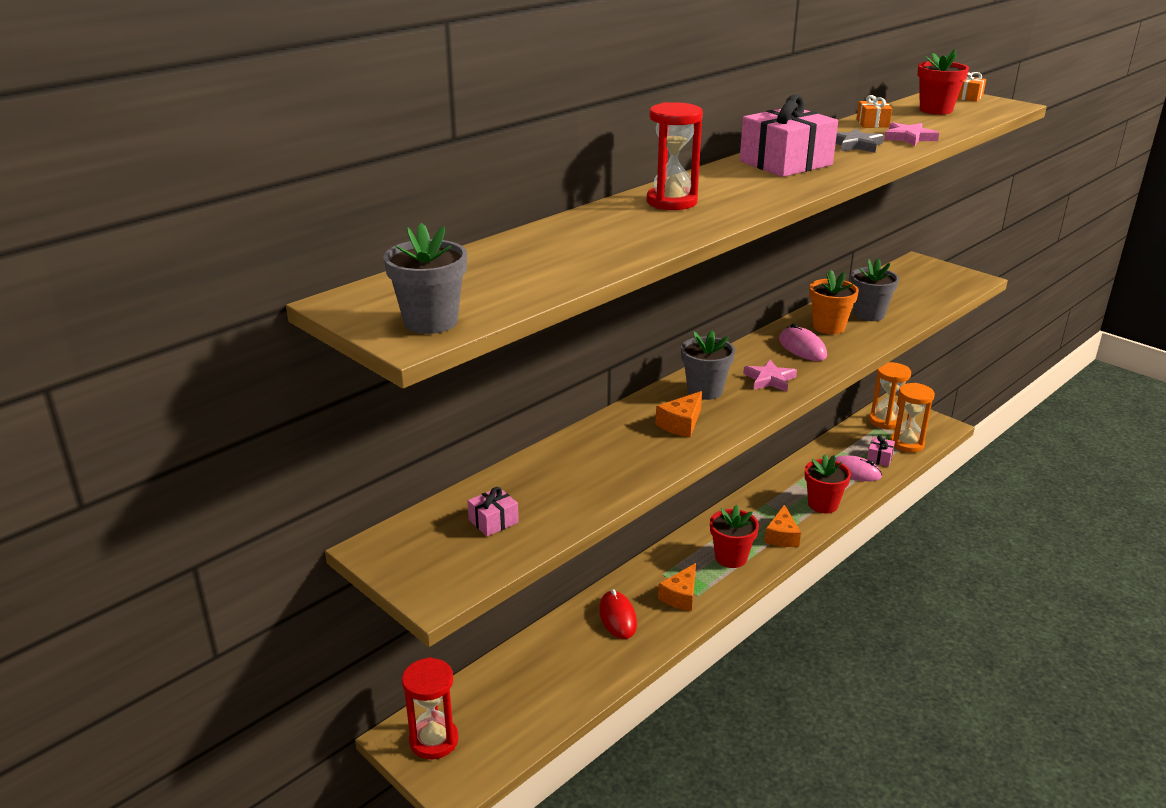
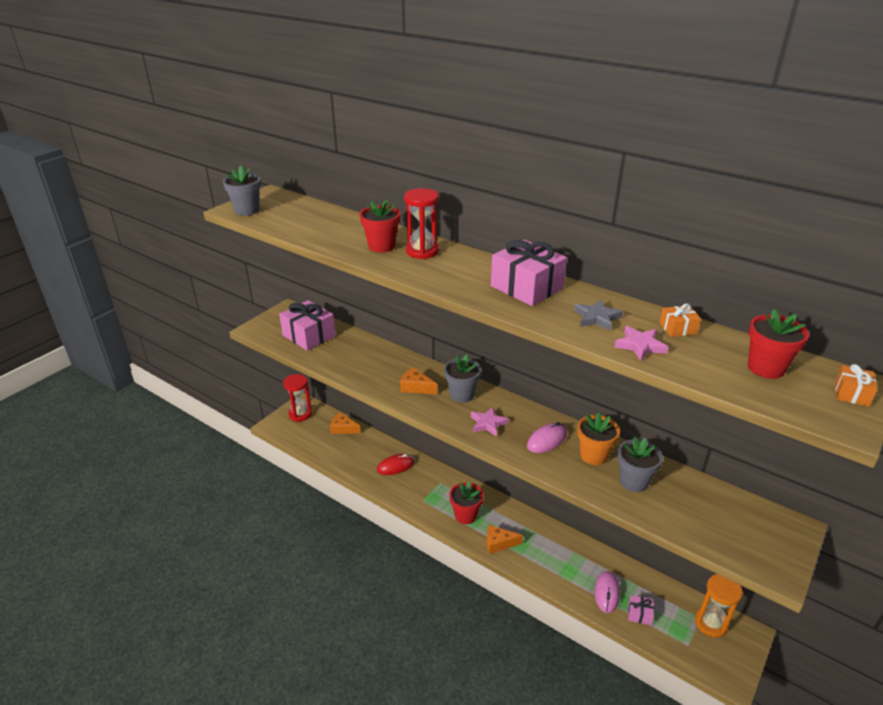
camera: 80 degrees right, 5 degrees up
(493, 521) = (309, 335): pink gift -> pink gift, size x2.12
(681, 596) = (420, 492): orange cheese -> orange cheese (343, 429)
(823, 504) = (549, 569): red flower pot -> red flower pot (381, 246)
(907, 444) = (676, 639): orange hourglass -> none

